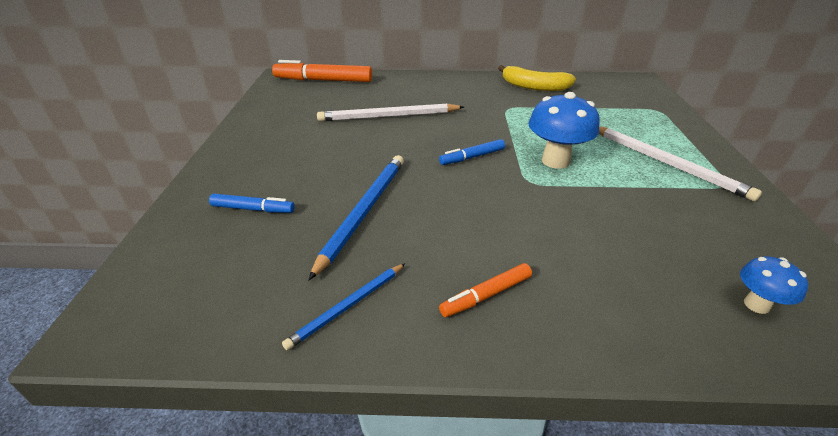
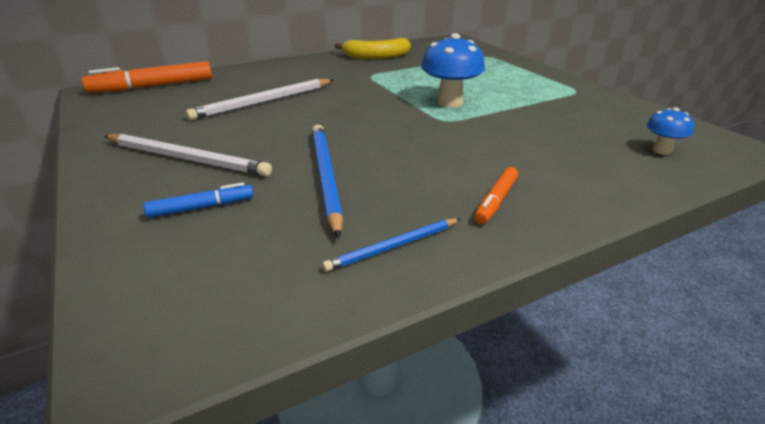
camera: 30 degrees left, 5 degrees down
(347, 306) = (393, 247): blue pencil -> blue pencil turned 45 degrees clockwise
(472, 157) = (379, 115): blue marker -> none
(666, 163) = (528, 87): white pencil -> white pencil (187, 158)

